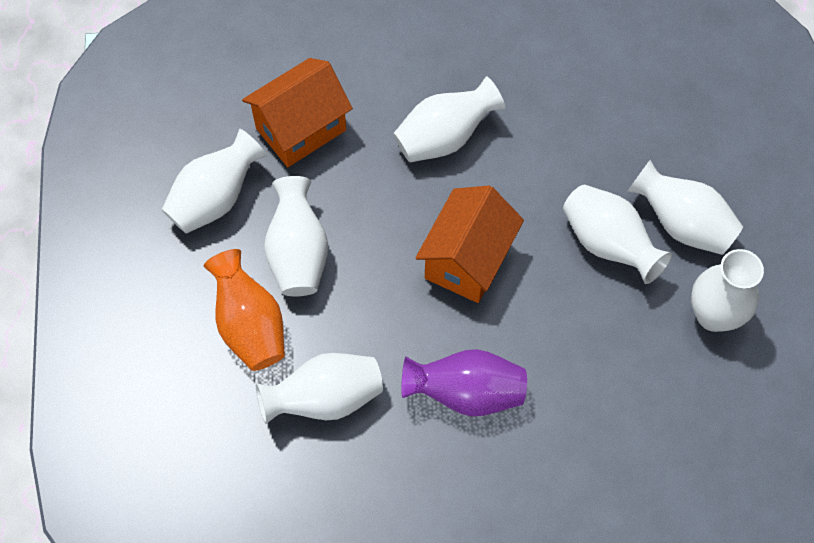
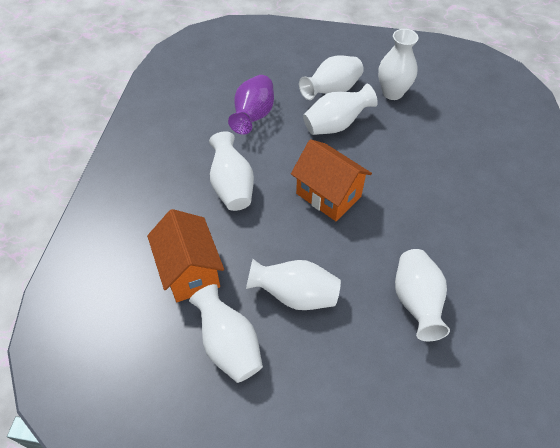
camera: 75 degrees left, 10 degrees down
(250, 325) = (347, 341): orange vase -> none
(466, 393) = (423, 218): purple vase -> purple vase (253, 116)

